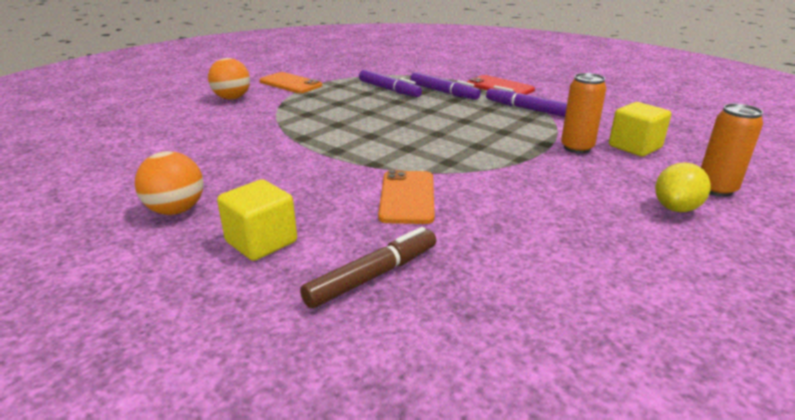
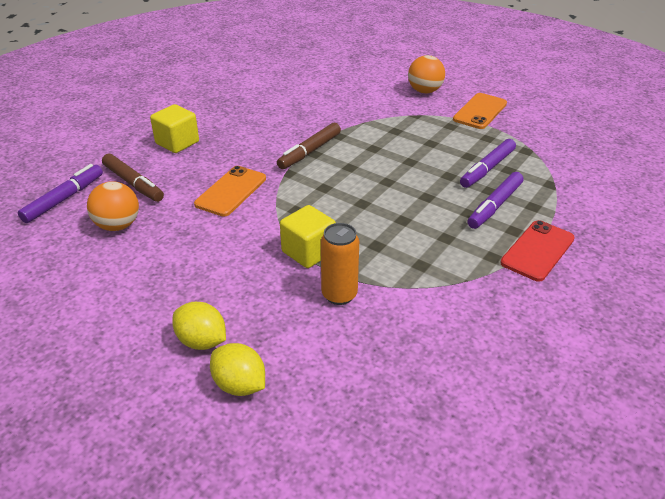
camera: 85 degrees right, 10 degrees up
(176, 210) = (218, 110): orange ball -> orange ball (118, 225)
(331, 153) = (309, 151): none -> brown marker
(407, 197) = (231, 191): orange phone -> orange phone turned 60 degrees counterclockwise
(526, 109) = (457, 268): purple marker -> purple marker (64, 199)
(635, 147) = (349, 343): yellow cube -> yellow cube (308, 252)
(716, 189) = (239, 385): orange can -> yellow lemon

